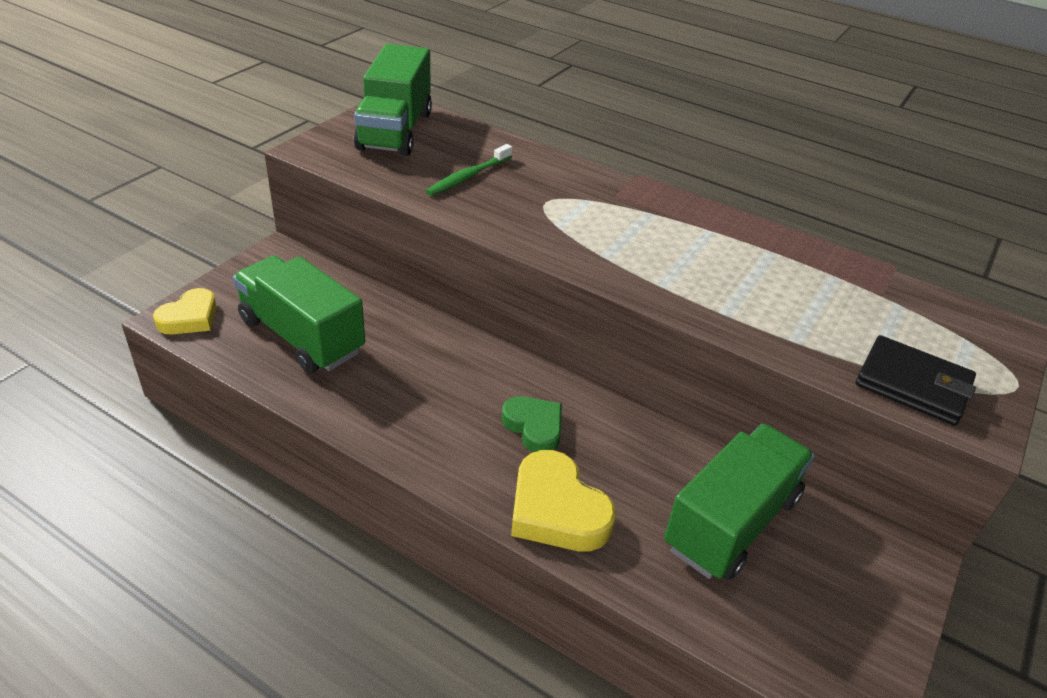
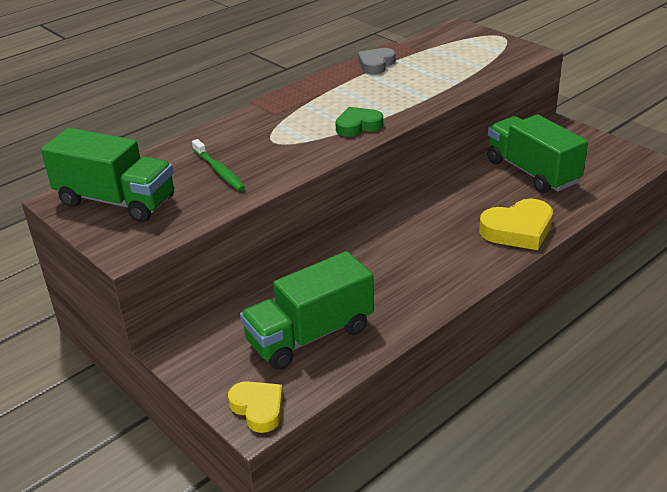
camera: 70 degrees left, 5 degrees down
(534, 427) = (443, 229): green heart -> green heart (358, 126)
(804, 258) = (376, 64): none -> grey heart
(912, 384) = (498, 60): black wallet -> none

